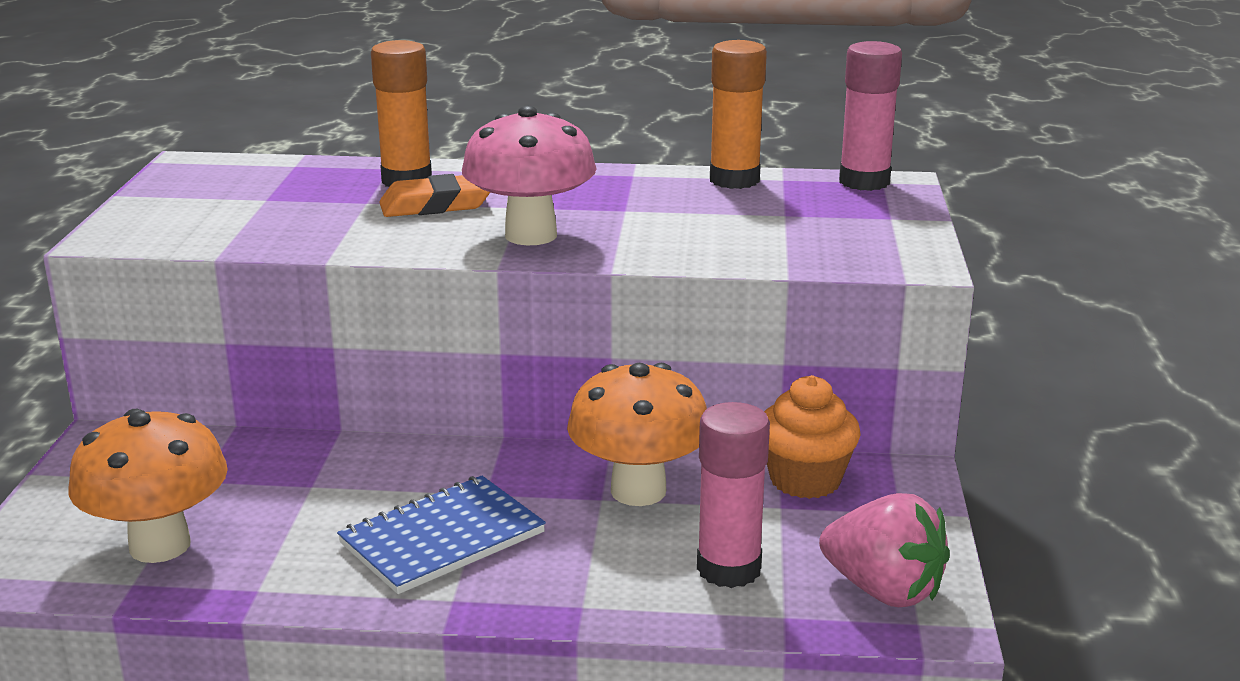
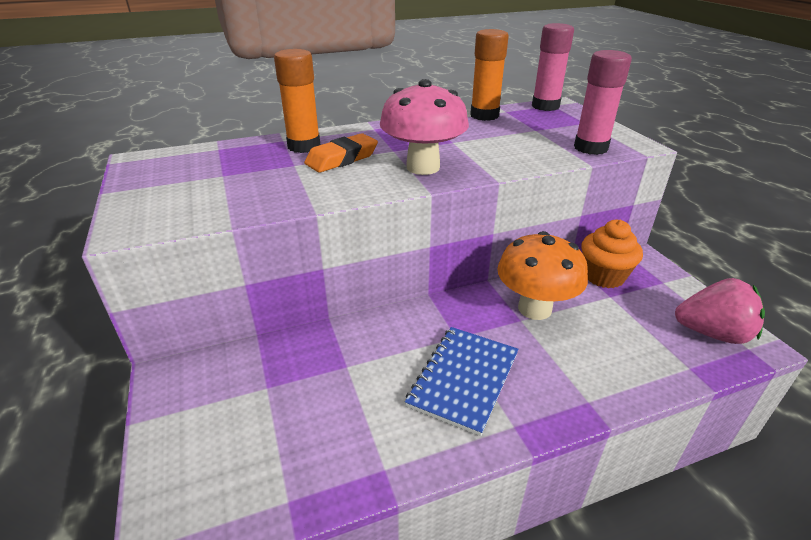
camera: 25 degrees left, 10 degrees up
(160, 545) = (282, 456): orange mushroom -> none
(729, 569) = (631, 345): pink glue stick -> pink glue stick (590, 148)

